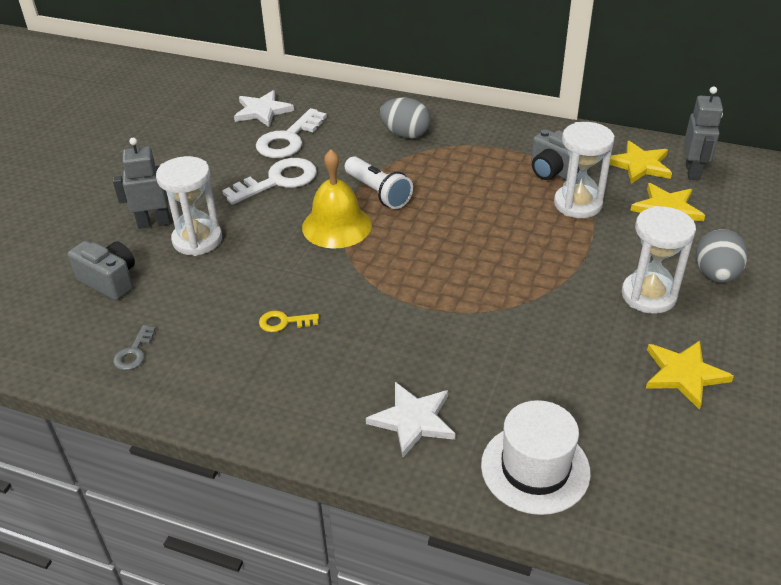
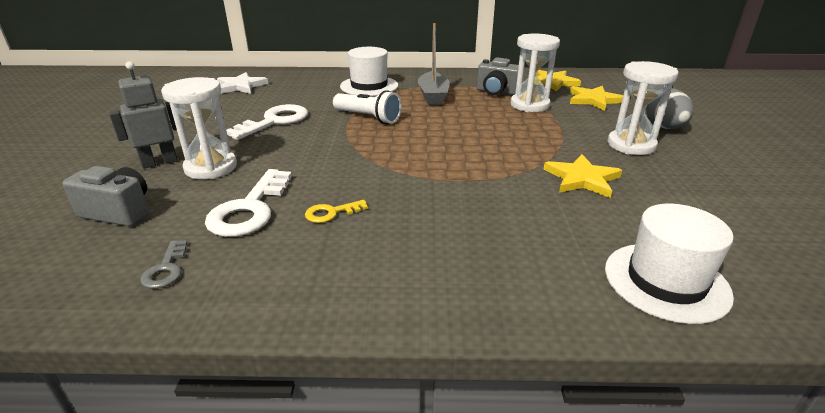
camera: 20 degrees left, 10 degrees down
(288, 139) = (271, 98): white key -> white key (250, 209)
(336, 226) = (344, 141): yellow bell -> none
(405, 134) = (369, 86): grey egg -> white hat
(413, 420) = (516, 266): white star -> none
(471, 166) = (433, 96): none -> grey boat
(683, 374) = (709, 187): yellow star -> yellow star (582, 179)
(693, 171) = (591, 81): grey robot -> none

